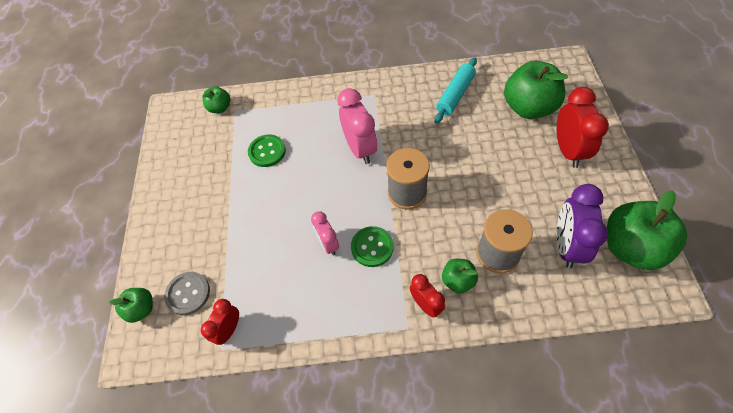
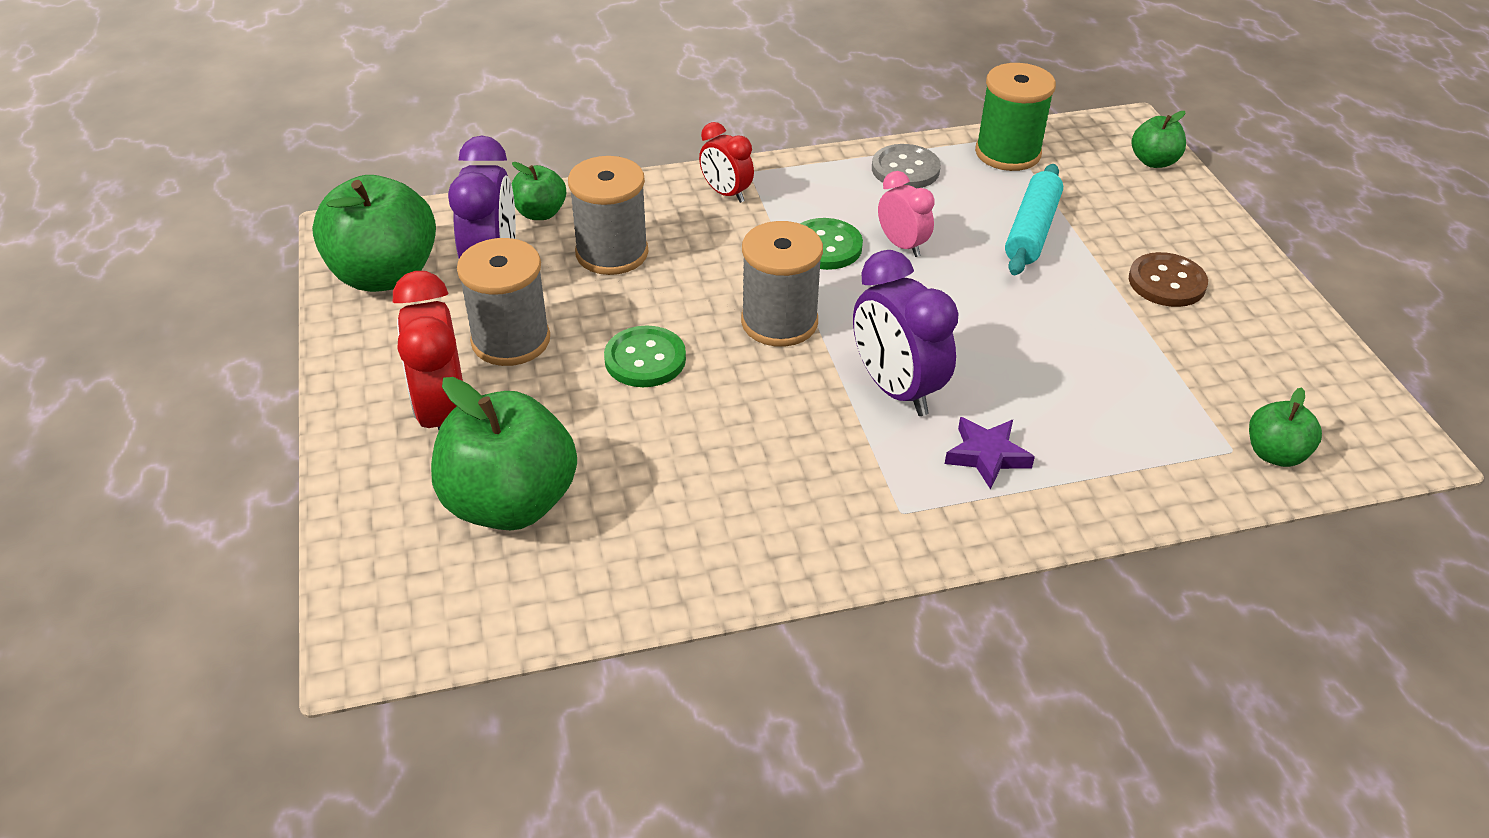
camera: 165 degrees right, 15 degrees down
(188, 294) = (1096, 179): grey button -> grey button (905, 169)
(202, 202) = (1166, 282): none -> brown button
(229, 329) = (1007, 153): red clock -> green spool
(267, 151) = (1097, 371): green button -> green button (645, 359)
(333, 115) = (986, 456): none -> purple star
(360, 149) = (896, 389): pink clock -> purple clock
(455, 95) = (692, 524): turquoise rolling pin -> turquoise rolling pin (1032, 231)
(458, 281) = (678, 220): green apple -> green apple (540, 213)
(545, 192) = (511, 340): none -> grey spool

